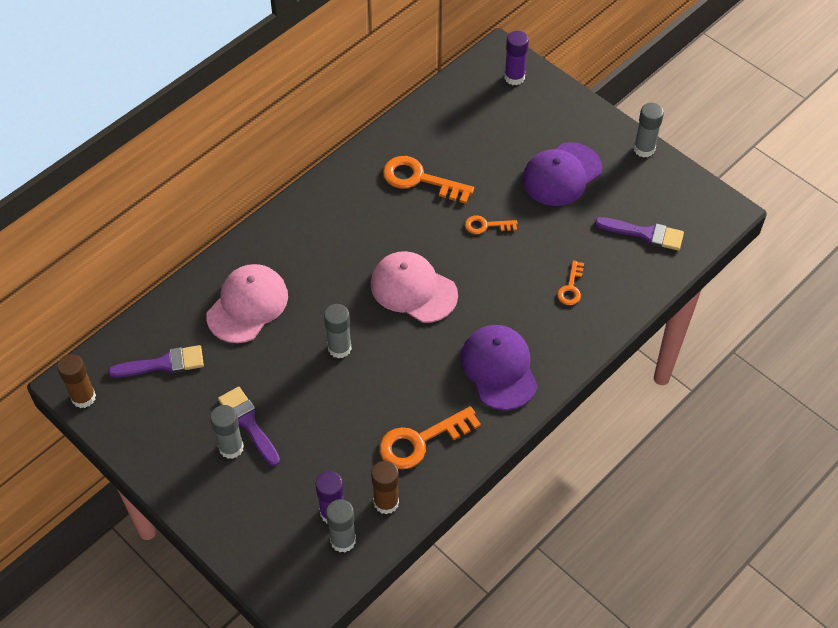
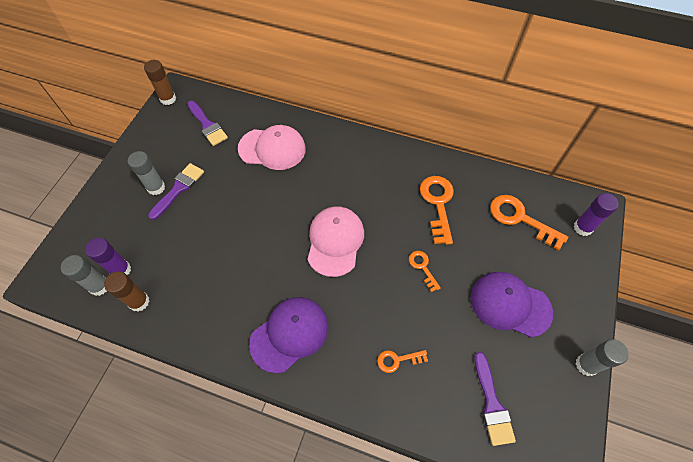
camera: 65 degrees right, 5 degrees up
(339, 348) = (261, 216): grey glue stick -> none
(421, 441) = (200, 303): orange key -> orange key (520, 219)

